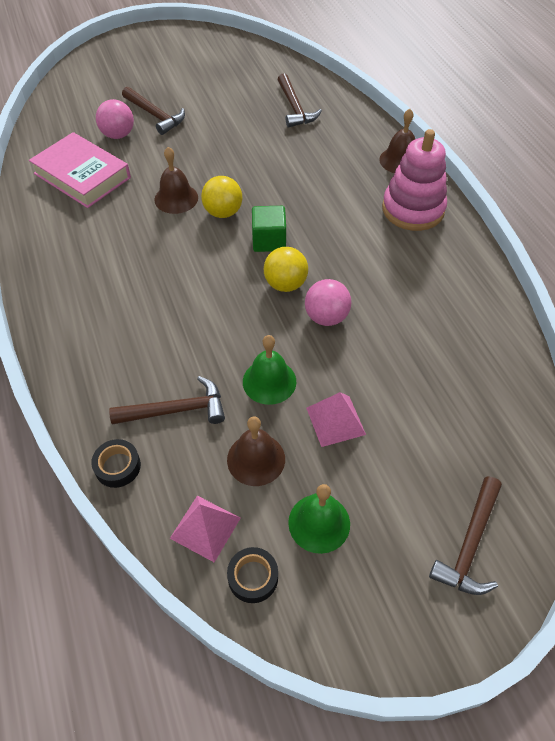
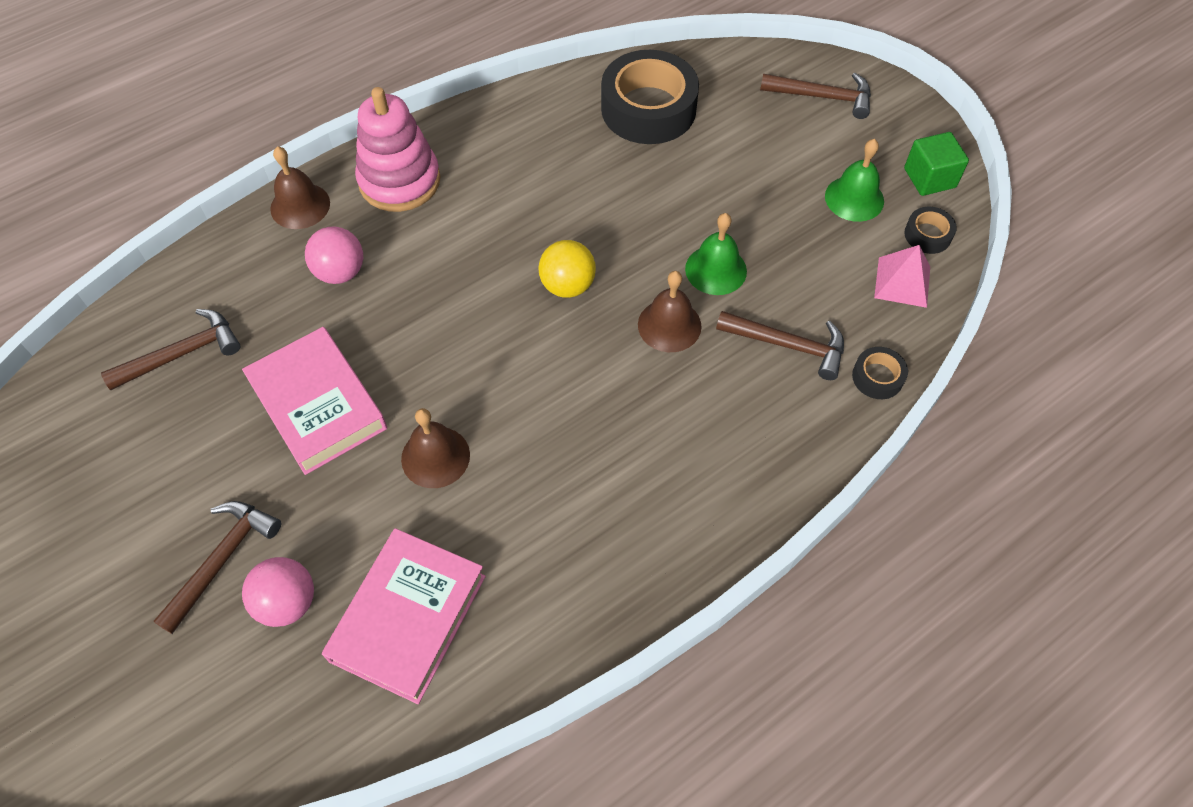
camera: 105 degrees left, 5 degrees up
(176, 410) = (788, 345): brown hammer -> brown hammer turned 135 degrees clockwise
(223, 212) = (452, 387): yellow ball -> none
(236, 155) = (318, 405): none -> pink book
(256, 459) = (813, 260): brown bell -> brown bell (669, 325)
(269, 240) = (495, 320): green cube -> green cube (929, 178)
(326, 317) = (606, 236): pink ball -> pink ball (340, 272)
(335, 421) = (741, 205): pink pyramid -> none
(470, 380) = (648, 109): none -> black tape

